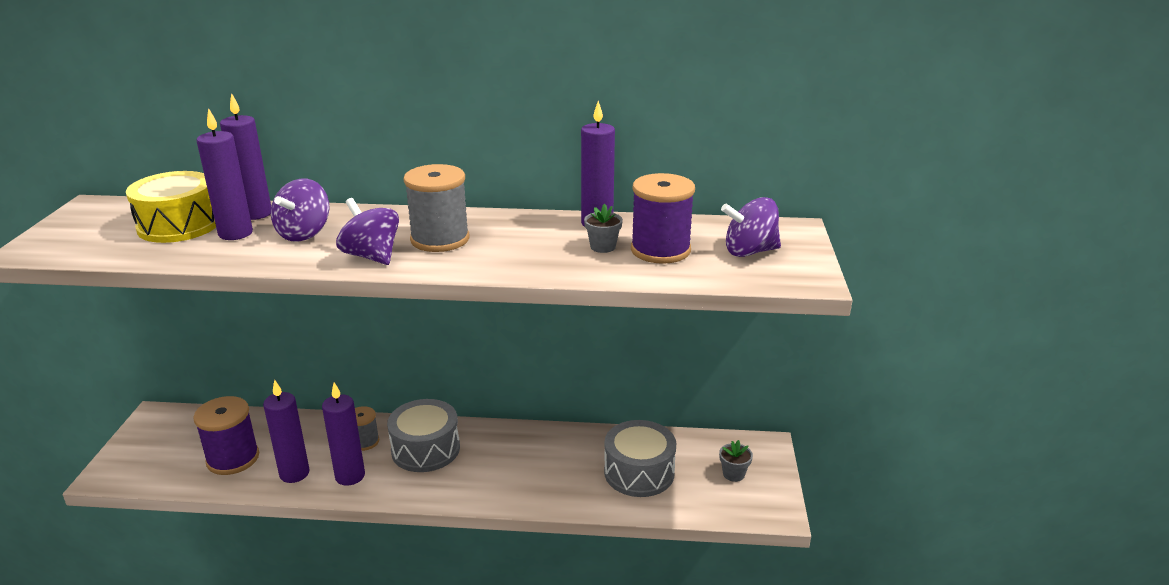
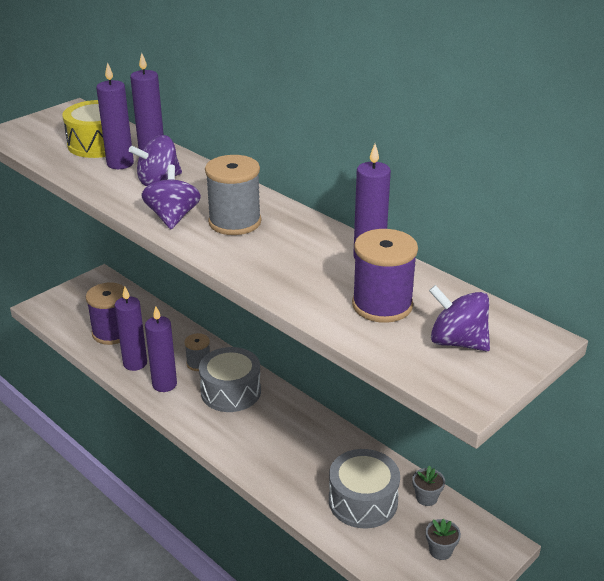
camera: 40 degrees right, 5 degrees up
(603, 247) = (341, 281): grey flower pot -> grey flower pot (426, 498)

